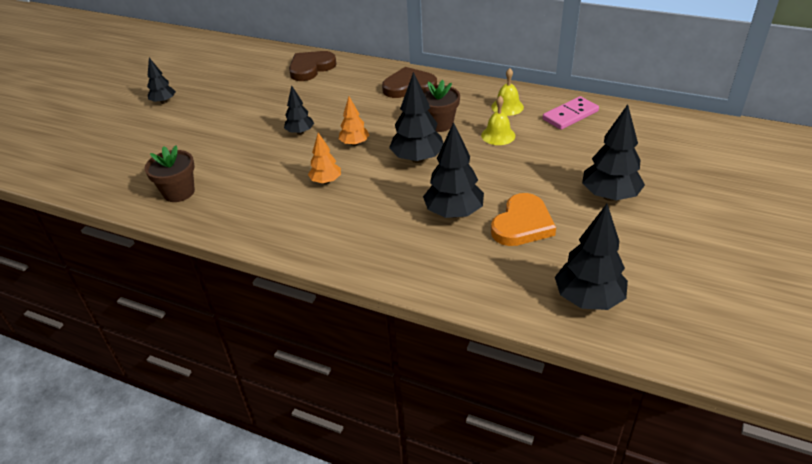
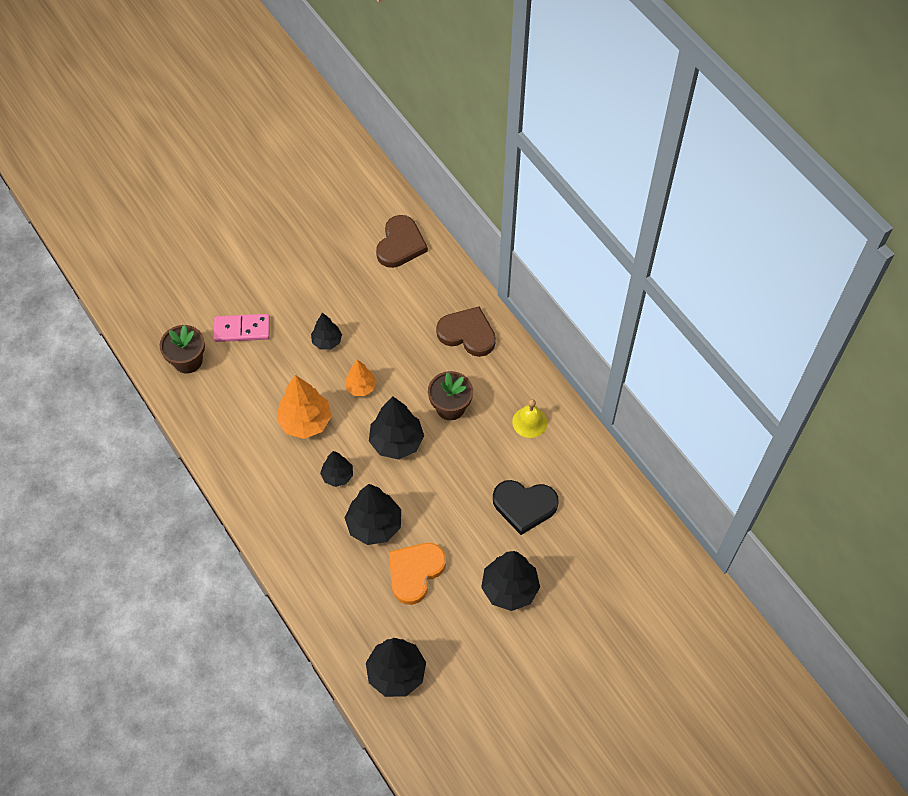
camera: 30 degrees right, 20 degrees up
(164, 102) = (241, 218): black tree -> black tree (337, 476)
(311, 68) = (400, 244): brown heart -> brown heart turned 120 degrees clockwise
(326, 181) = (305, 422): orange tree -> orange tree, size x1.69
(498, 135) = (487, 456): yellow bell -> none
(522, 224) = (415, 572): orange heart -> orange heart turned 150 degrees clockwise
(559, 147) = (524, 506): none -> black heart
(570, 115) = (573, 471): pink domino -> pink domino (242, 329)

